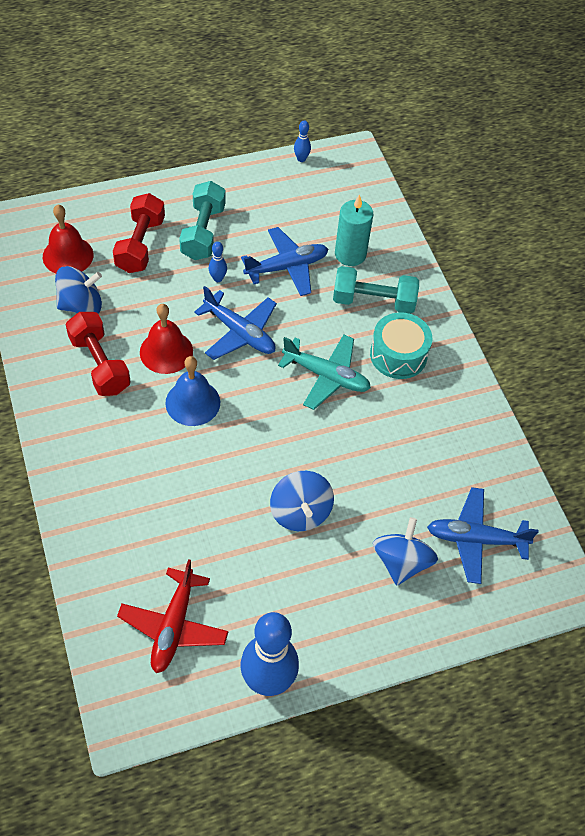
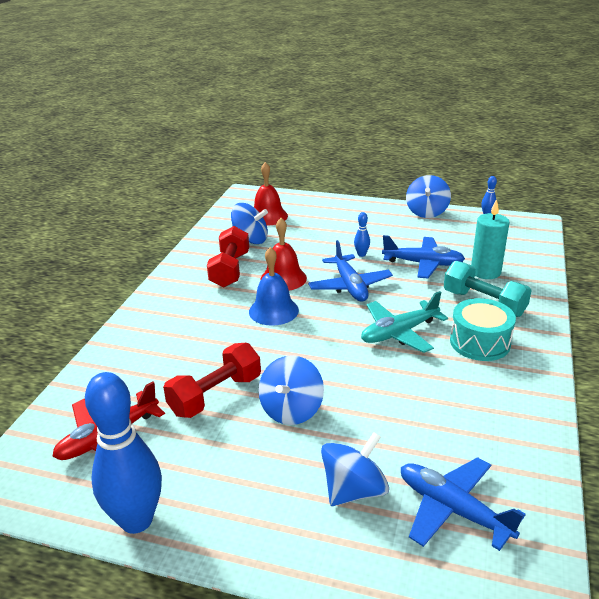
camera: 40 degrees right, 25 degrees down
(140, 245) = (322, 224): red dumbbell -> red dumbbell (215, 395)
(203, 232) = (374, 230): turquoise dumbbell -> none
(237, 177) = (426, 212): none -> blue spinning top
(326, 376) = (399, 333): turquoise plane -> turquoise plane turned 90 degrees clockwise

